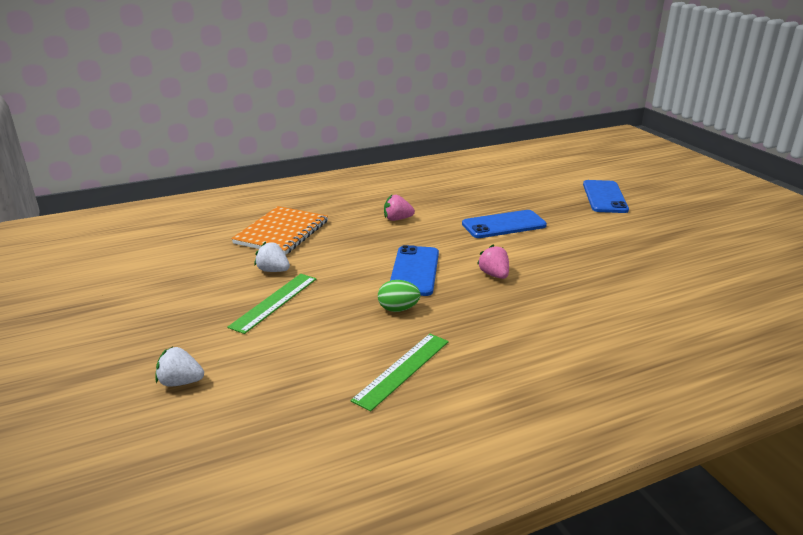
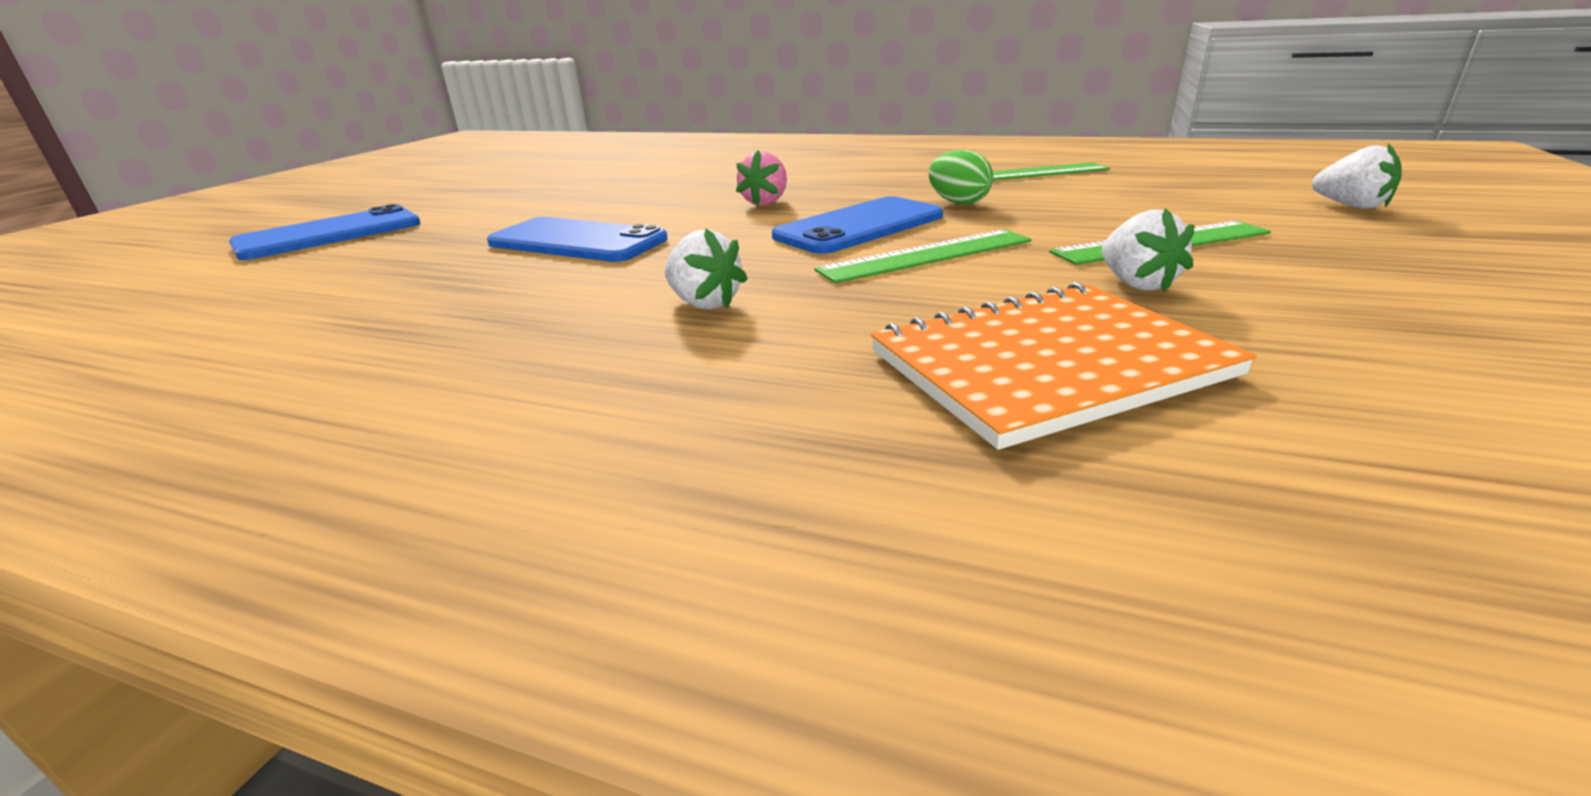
camera: 135 degrees left, 0 degrees up
(360, 261) = (927, 256): none -> green ruler
(397, 219) = (704, 303): pink strawberry -> white strawberry

